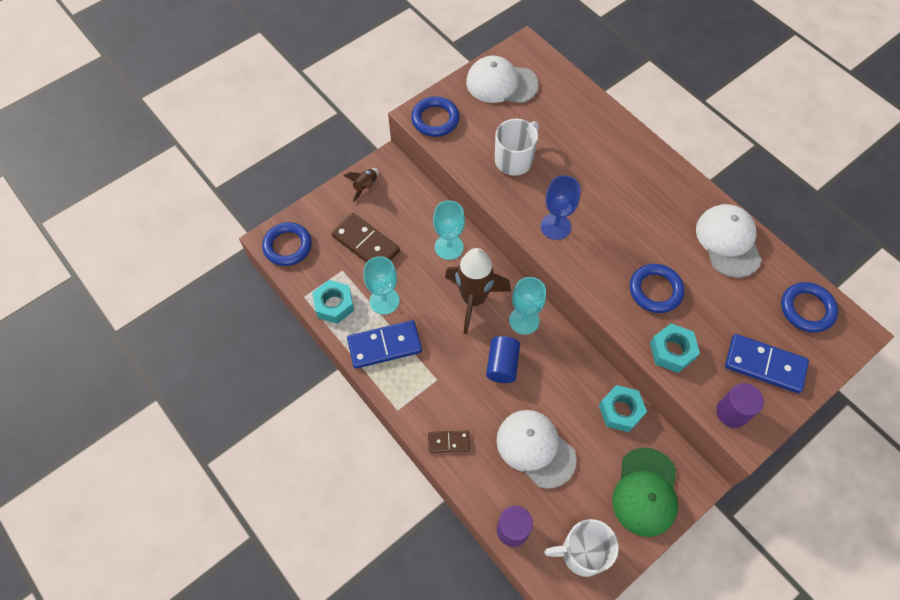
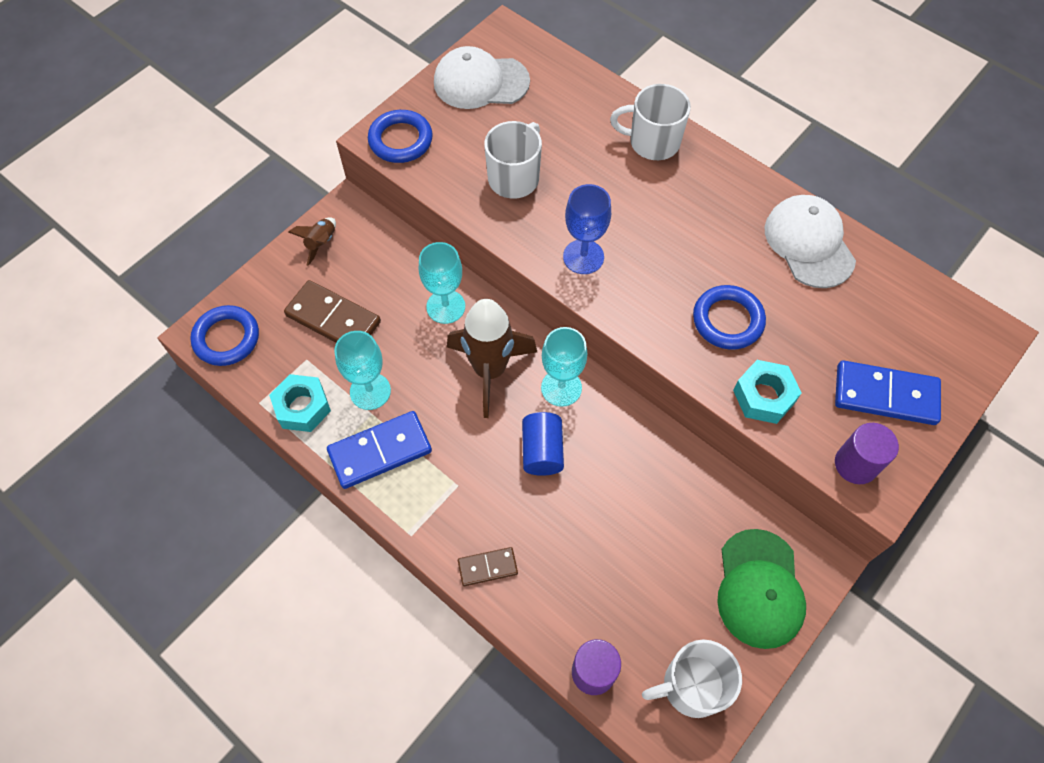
camera: 10 degrees left, 0 degrees up
(535, 448) = (605, 556): white cap -> none
(620, 411) = (708, 486): turquoise nut -> none
(623, 147) = (653, 142): none -> white mug
(807, 309) = (924, 314): blue ring -> none

